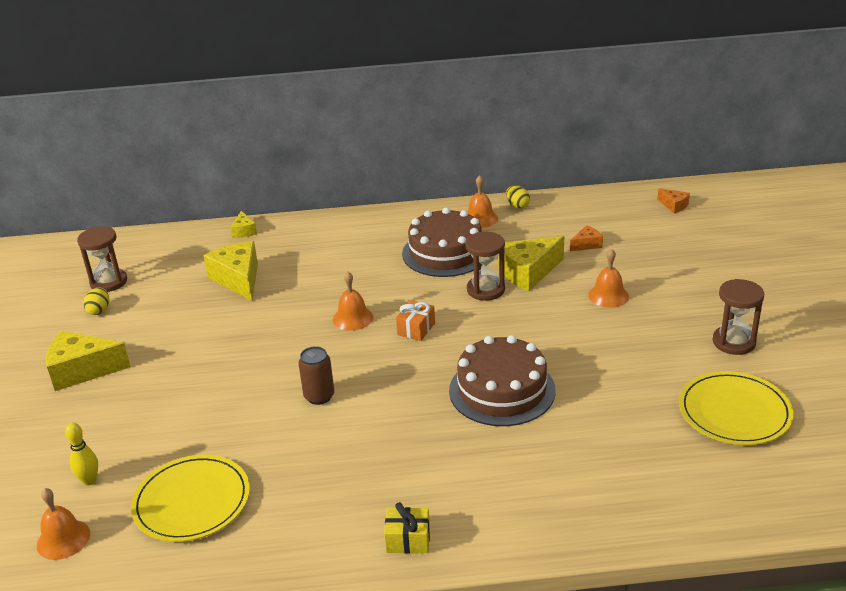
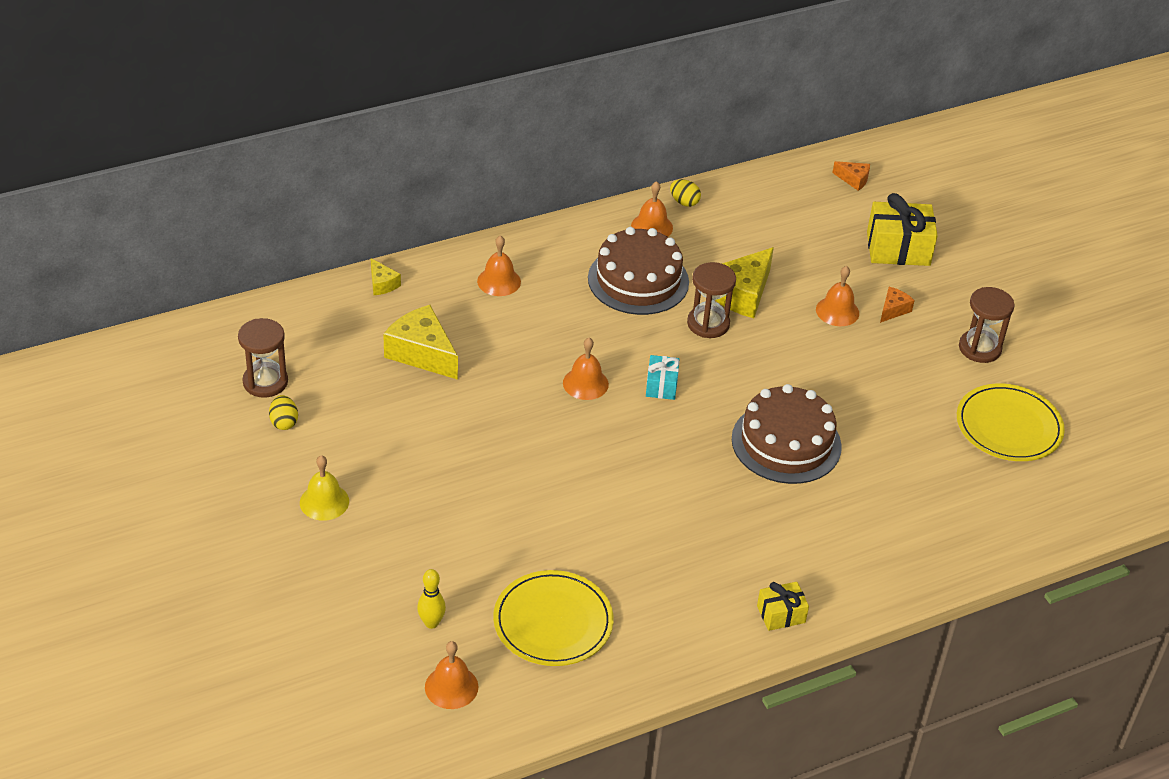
camera: 25 degrees left, 10 degrees up
(82, 370) = (324, 502): yellow cheese -> yellow bell
(319, 396) = (607, 484): brown can -> none
(333, 240) = (499, 281): none -> orange bell
(416, 329) = (661, 386): orange gift -> turquoise gift
(586, 244) = (785, 247): orange cheese -> orange cheese (893, 310)
(690, 257) = (898, 249): none -> yellow gift

